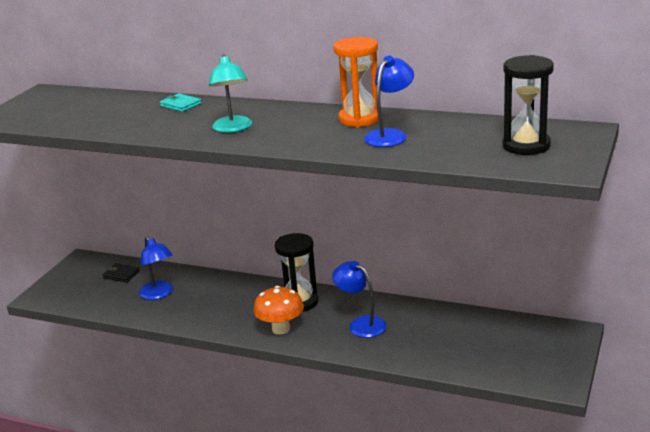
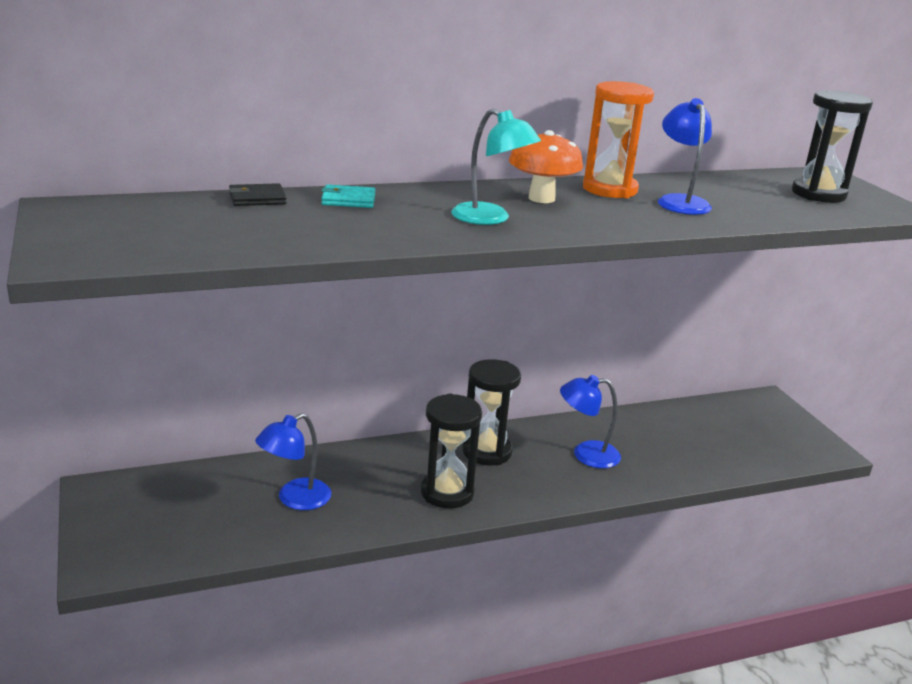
camera: 45 degrees left, 0 degrees up
(121, 274) = (197, 491): black wallet -> black wallet (257, 198)
(159, 294) = (295, 499): blue lamp -> blue lamp turned 120 degrees clockwise
(241, 318) = (447, 492): none -> black hourglass
(281, 329) = (512, 489): orange mushroom -> orange mushroom (541, 198)

